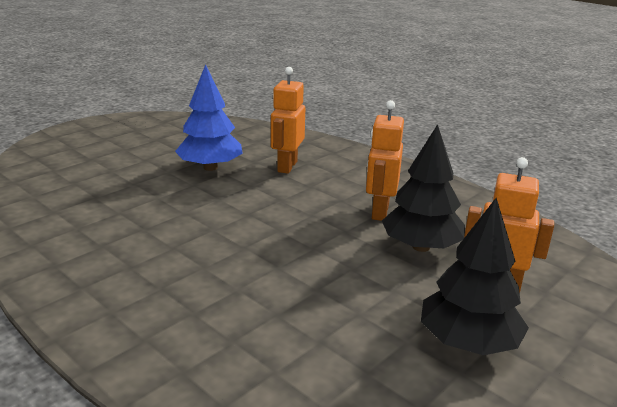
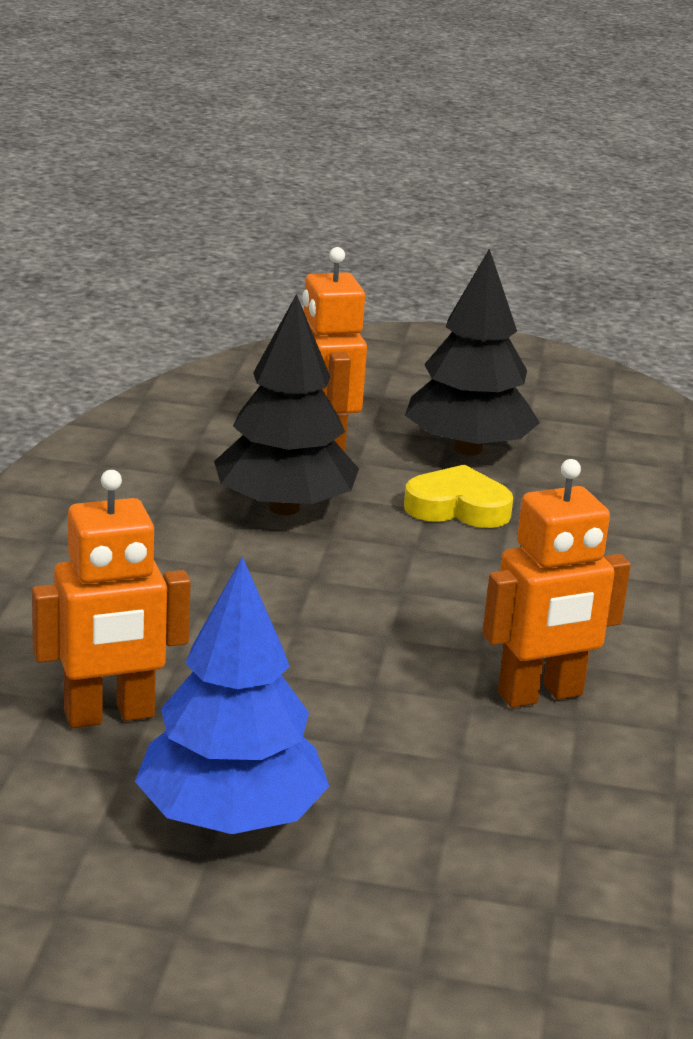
camera: 125 degrees left, 0 degrees up
(379, 212) = (206, 562): orange robot -> orange robot (540, 695)
(386, 300) = (458, 507): none -> yellow heart

